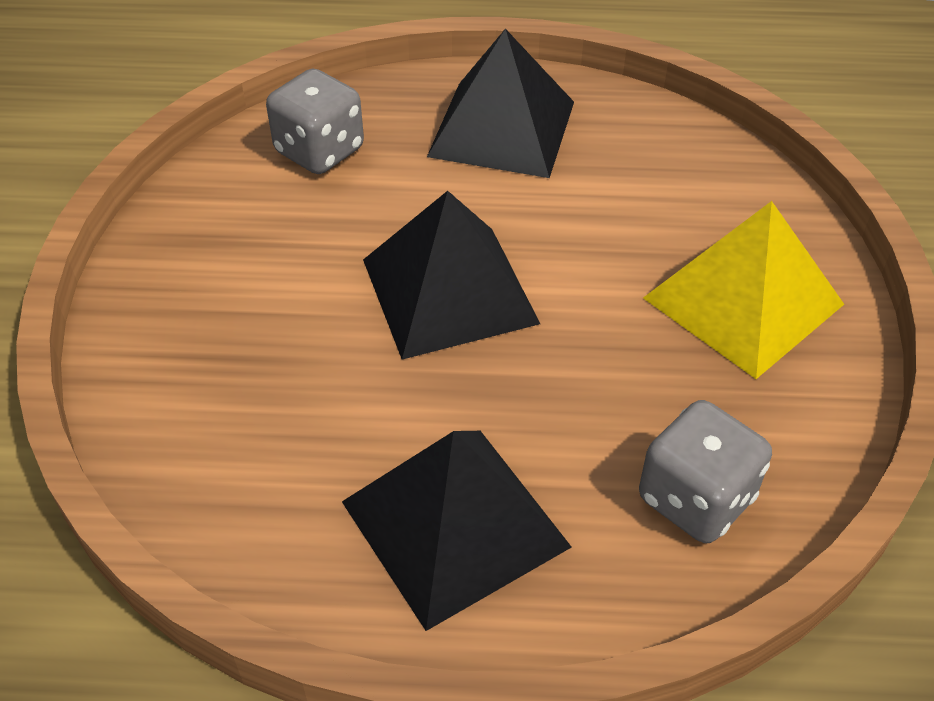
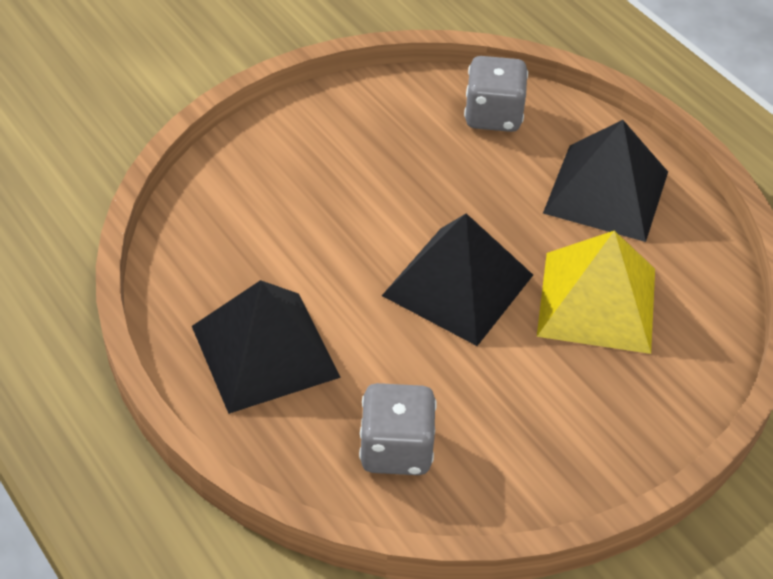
camera: 130 degrees left, 0 degrees up
(743, 301) = (330, 151): yellow pyramid -> yellow pyramid (597, 301)

